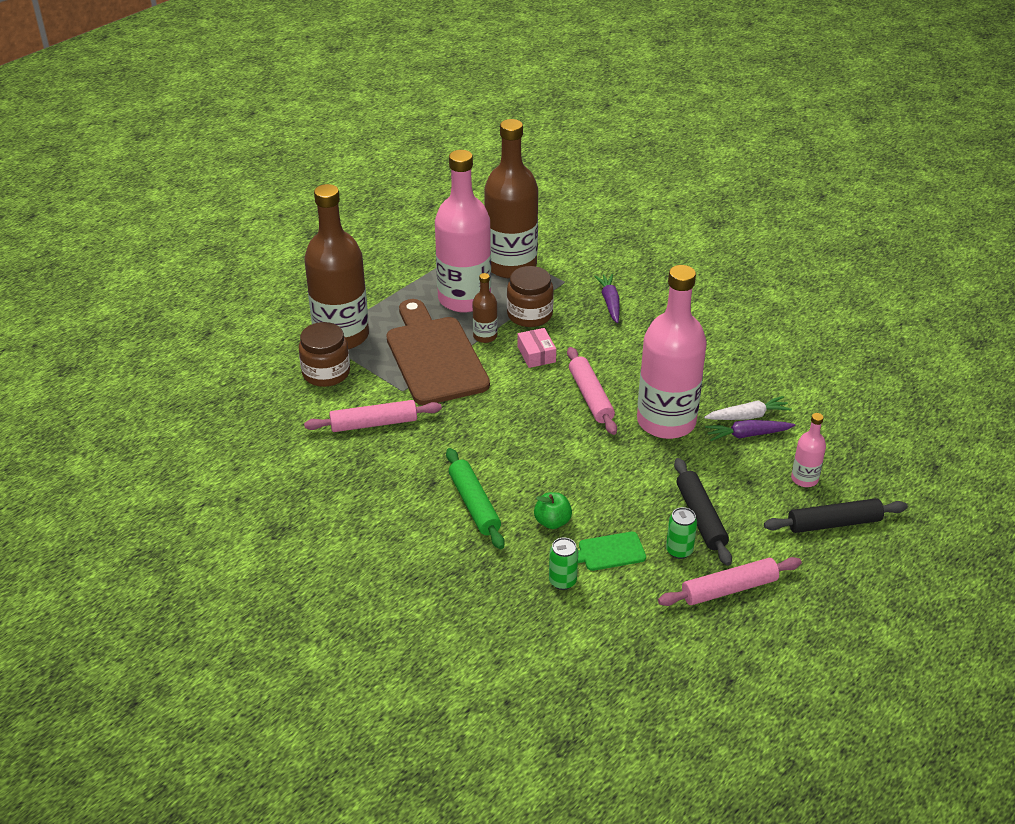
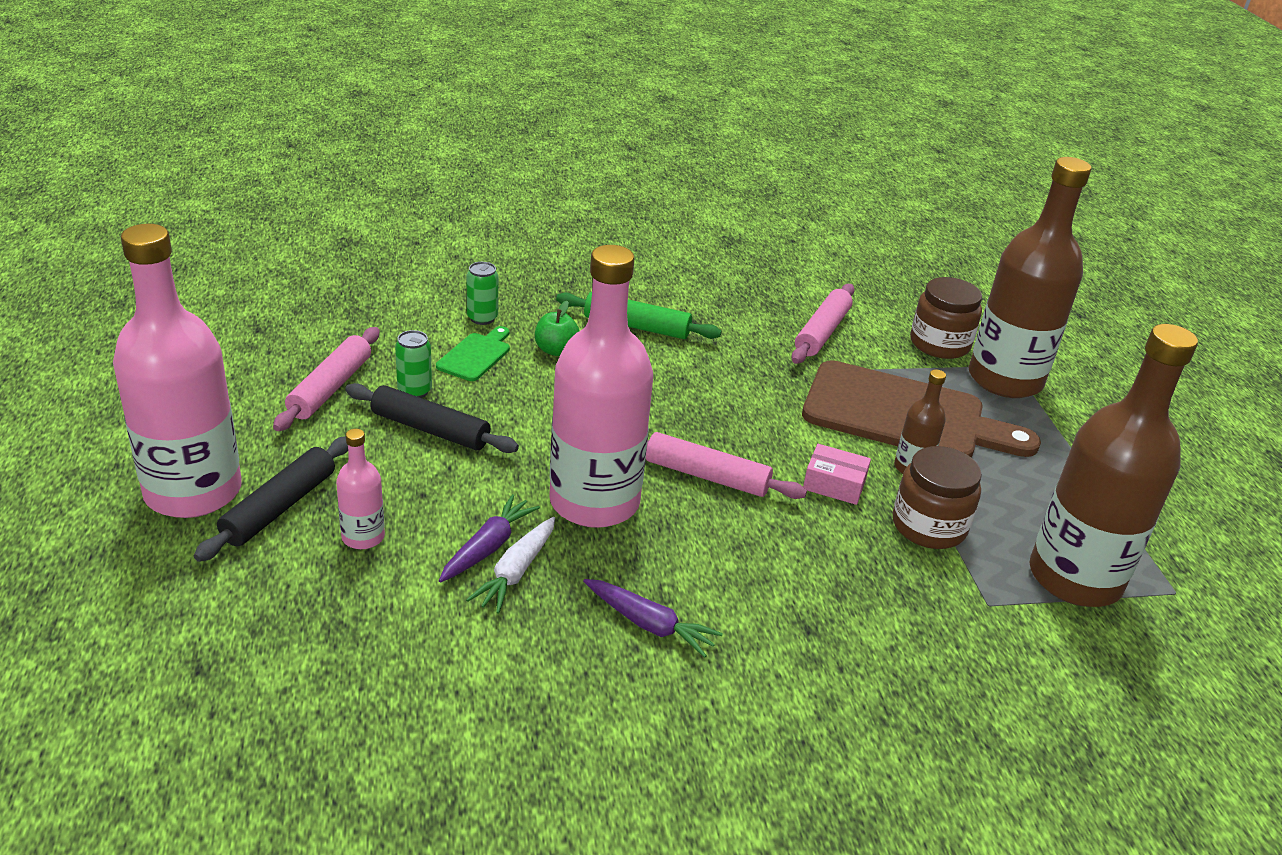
camera: 125 degrees right, 5 degrees down
(464, 299) = (1015, 495): pink bottle -> pink bottle (193, 491)
(610, 303) = (893, 615): purple carrot -> purple carrot (649, 624)

